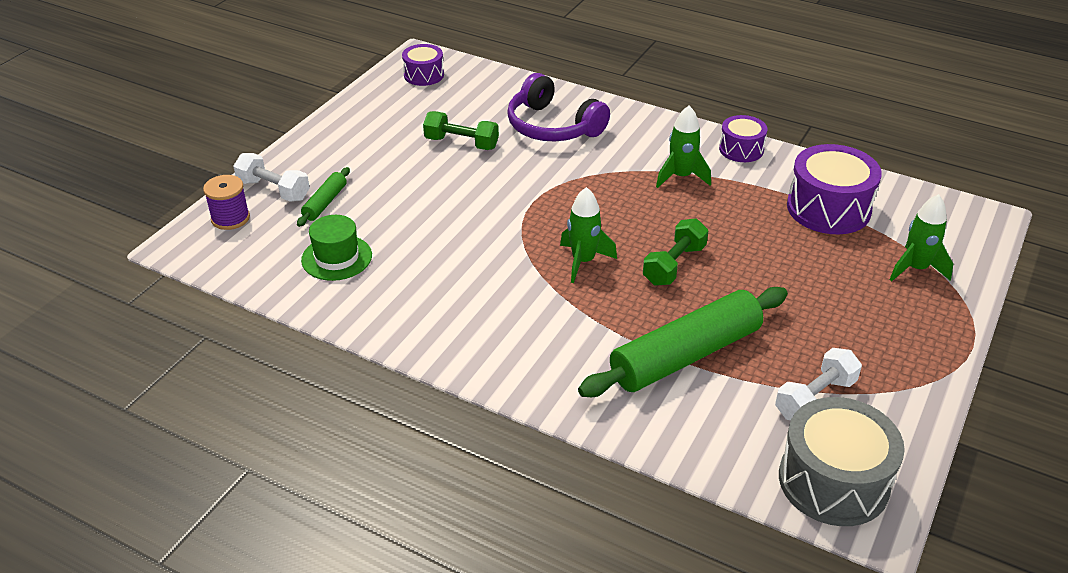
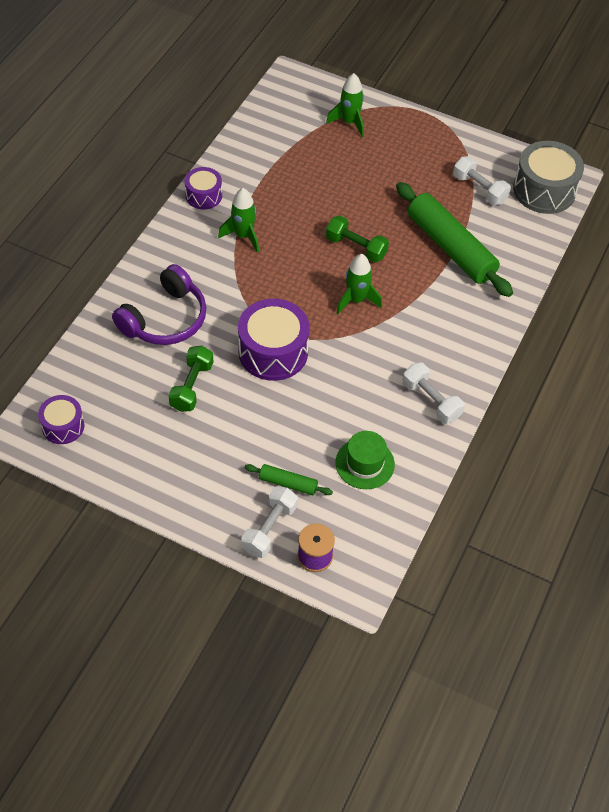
camera: 95 degrees left, 15 degrees up
(417, 317) = (431, 400): none -> white dumbbell
(828, 208) = (282, 155): purple drum -> purple drum (273, 352)

